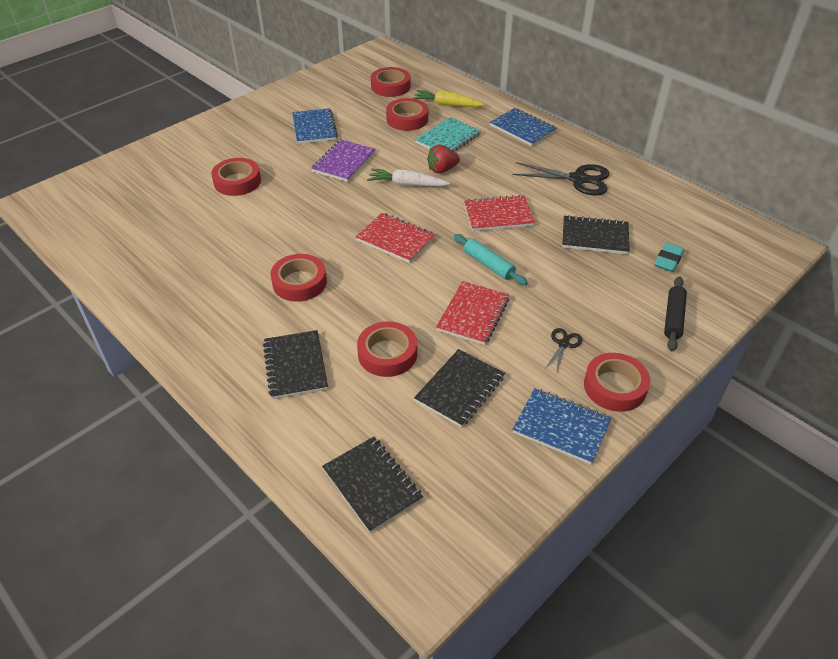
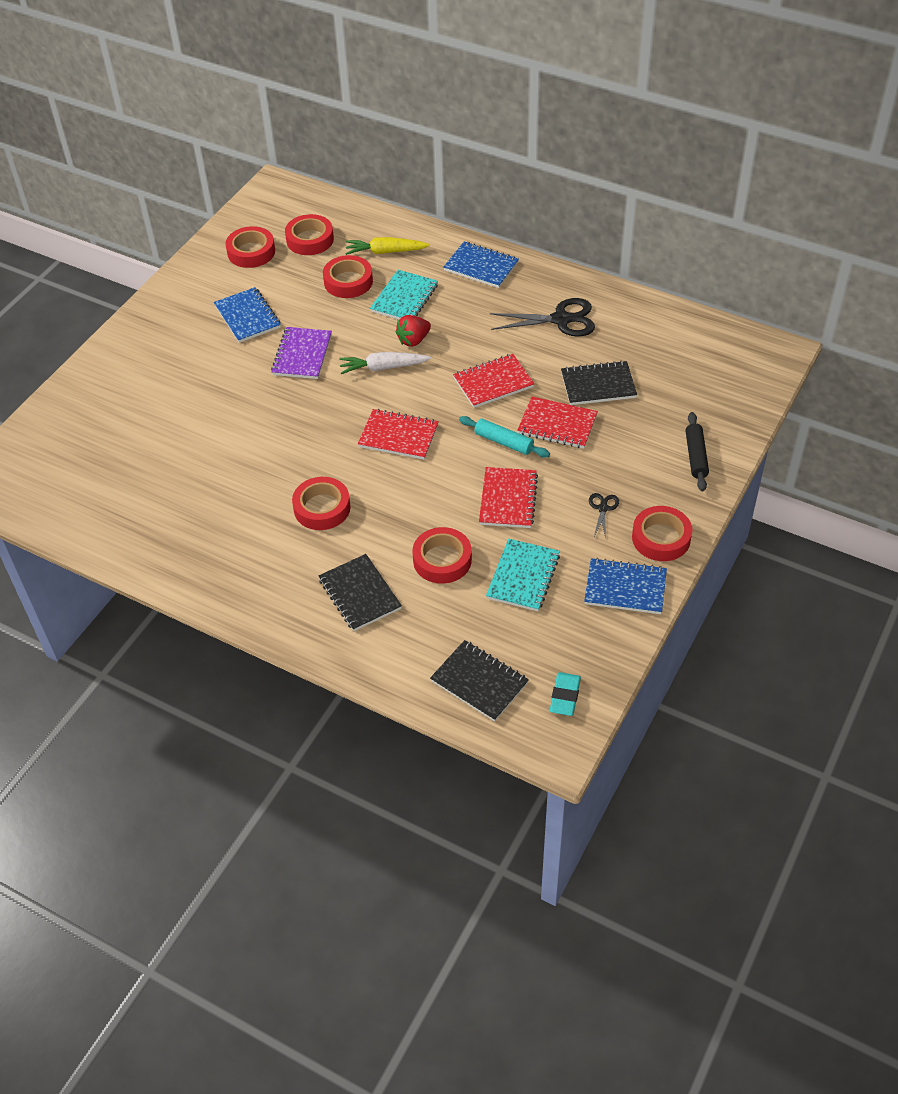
camera: 15 degrees left, 5 degrees up
(237, 181) = (195, 407): red tape -> red tape (251, 252)
(459, 389) = (523, 576): black notebook -> turquoise notebook
(544, 261) = (557, 424): none -> red notebook
(668, 260) = (676, 394): turquoise eraser -> turquoise eraser (565, 696)

